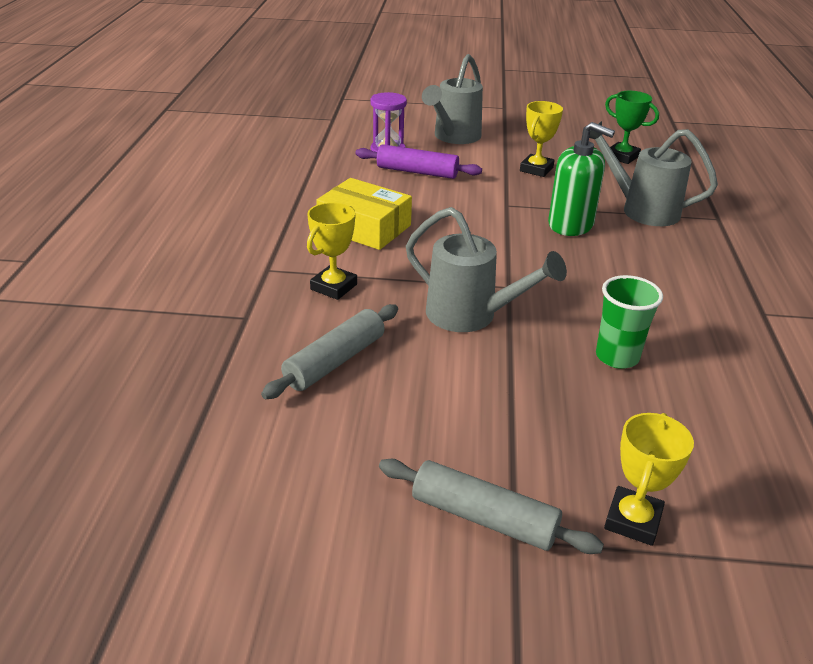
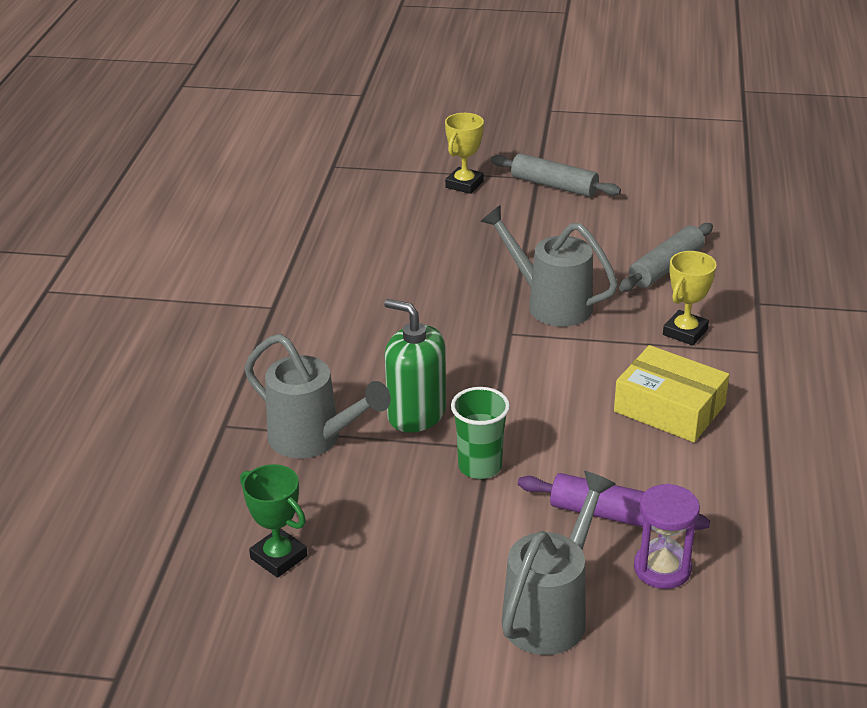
camera: 175 degrees left, 0 degrees up
(536, 169) = (429, 523): yellow trophy -> none
(617, 357) = (430, 271): green cup -> green cup (480, 466)

